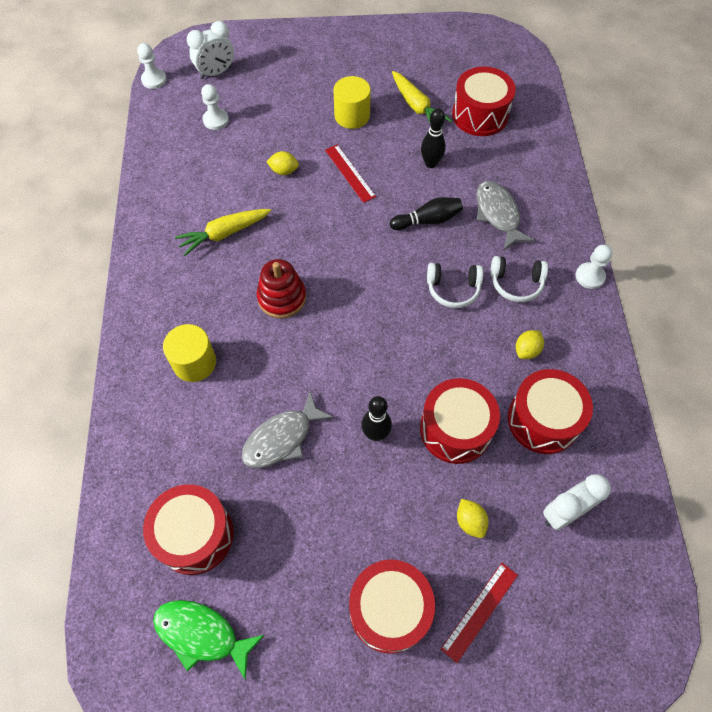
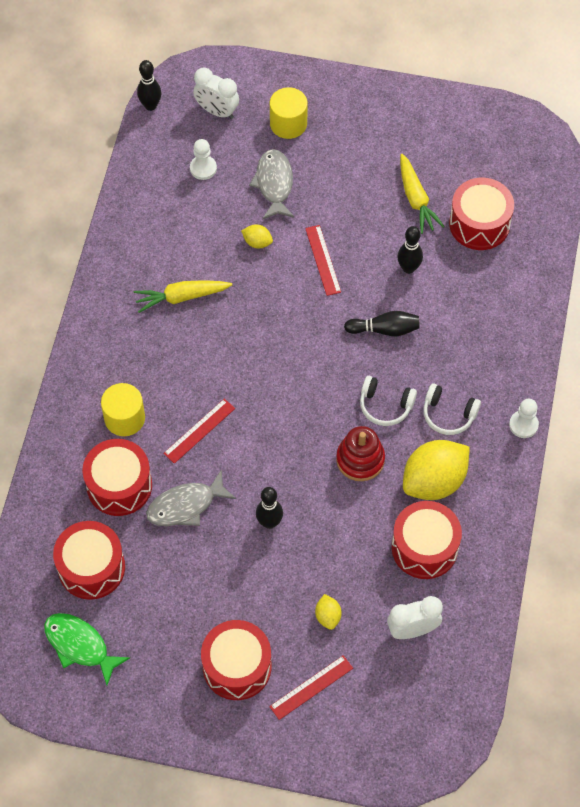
camera: 15 degrees right, 0 degrees up
(154, 80) = (150, 105): white pawn -> black bowling pin
(216, 73) = (217, 111): white clock -> white clock turned 45 degrees clockwise
(275, 357) = (199, 431): none -> red ruler
(282, 297) = (220, 375): red stacking toy -> red stacking toy (360, 459)
(352, 116) = (344, 195): yellow cylinder -> yellow cylinder (288, 124)
(455, 429) = (342, 536): red drum -> red drum (119, 485)
(498, 214) = (457, 339): grey fish -> grey fish (274, 184)
(526, 350) = (434, 481): yellow lemon -> yellow lemon, size x2.24

